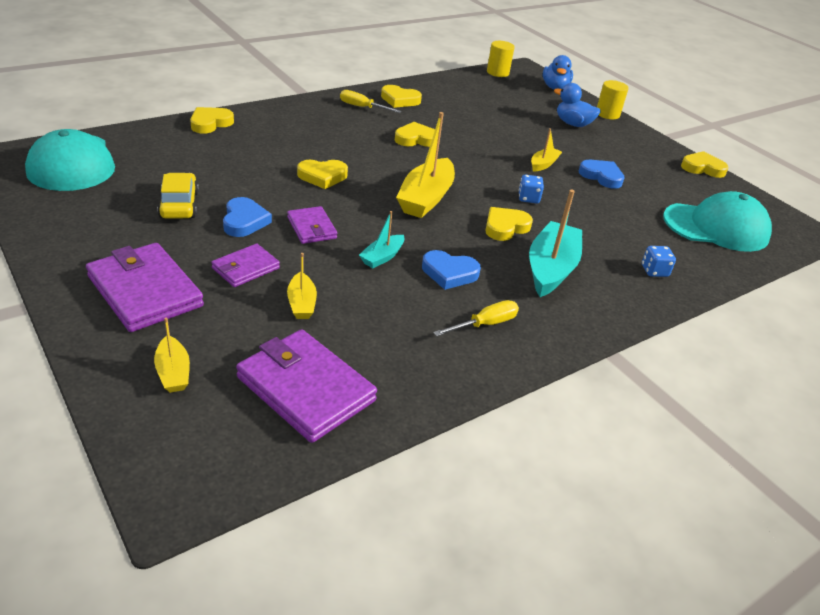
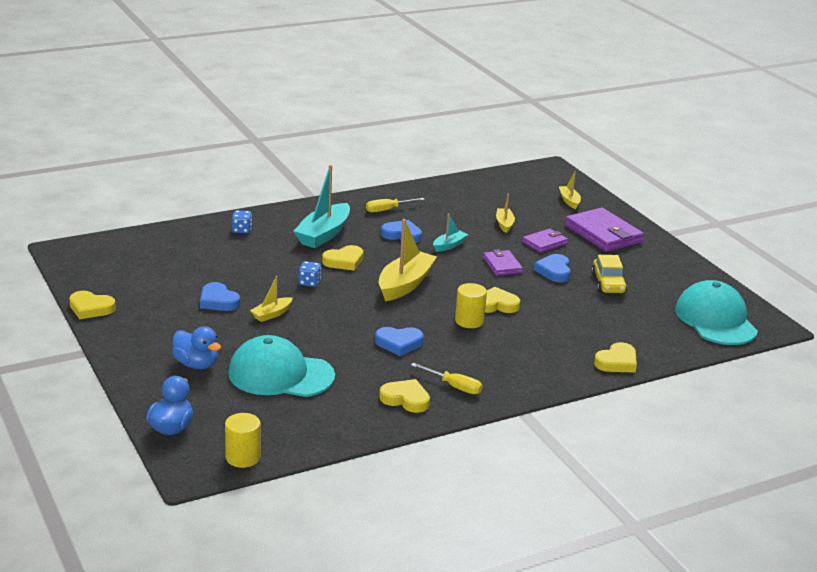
camera: 170 degrees left, 10 degrees down
(305, 389) = (498, 192): purple wallet -> none
(416, 139) = (399, 343): yellow heart -> blue heart
(607, 114) = (134, 380): yellow cylinder -> yellow cylinder (469, 321)
(716, 227) = (150, 256): turquoise cap -> turquoise cap (280, 375)

